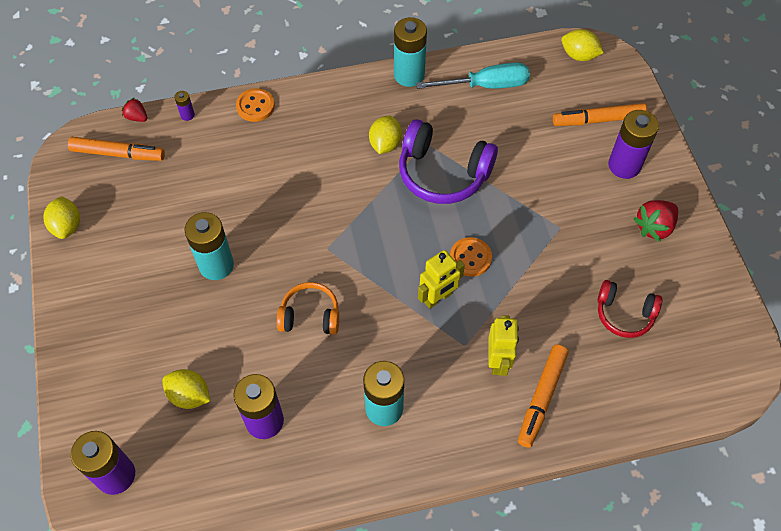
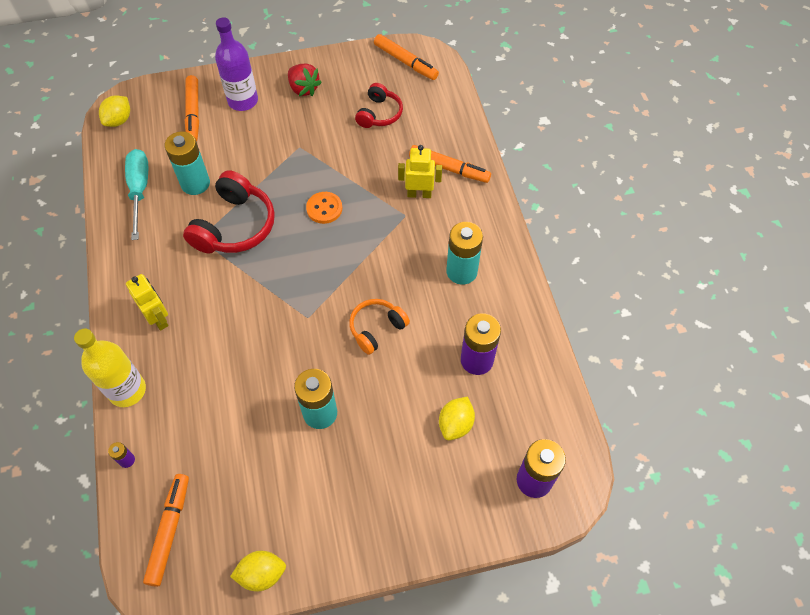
camera: 90 degrees left, 0 degrees up
(137, 117) = (120, 516): red strawberry -> none
(255, 106) = (127, 390): orange button -> yellow bottle
(310, 316) = (377, 329): orange headphones -> orange headphones turned 45 degrees clockwise
(385, 144) = (195, 271): yellow lemon -> none
(409, 75) = (114, 251): turquoise battery -> turquoise battery (195, 183)
(438, 298) = (362, 232): yellow robot -> yellow robot (159, 319)
(443, 173) = (234, 226): purple headphones -> red headphones
(624, 165) = (243, 101): purple battery -> purple bottle
(723, 345) = (405, 62): none -> orange marker

